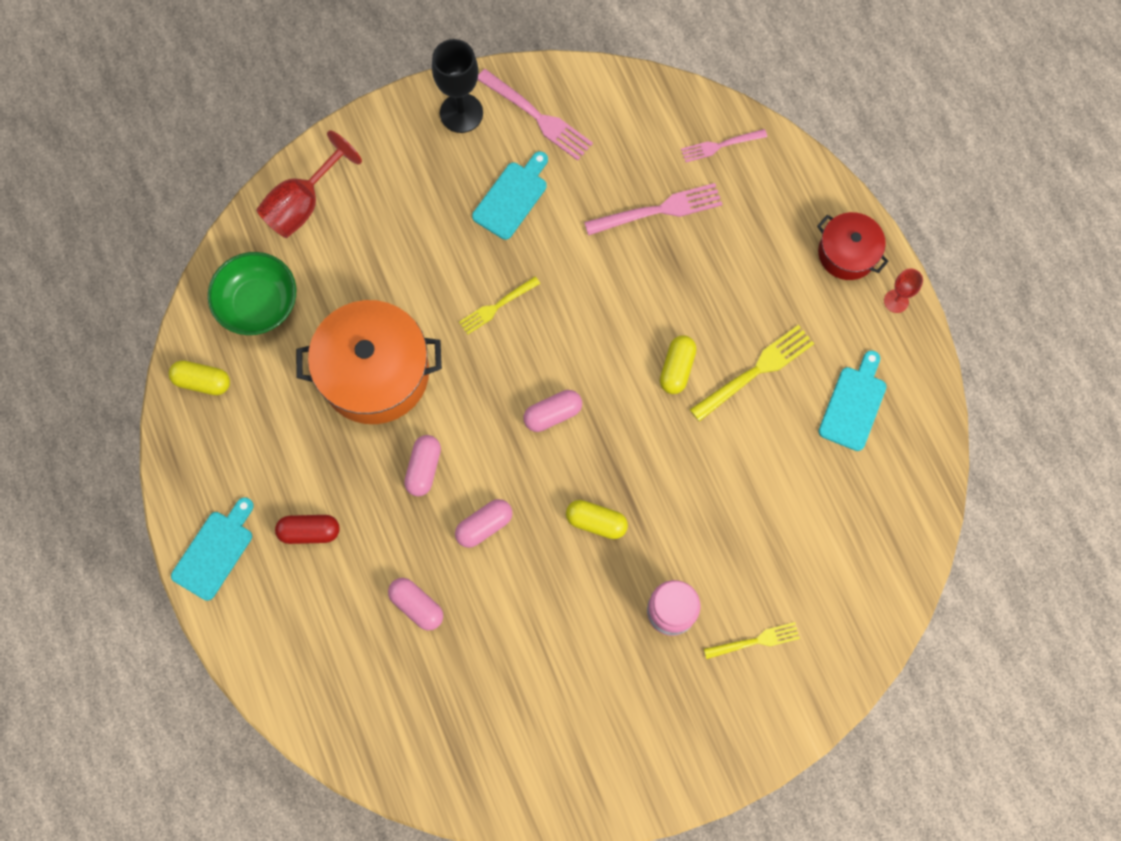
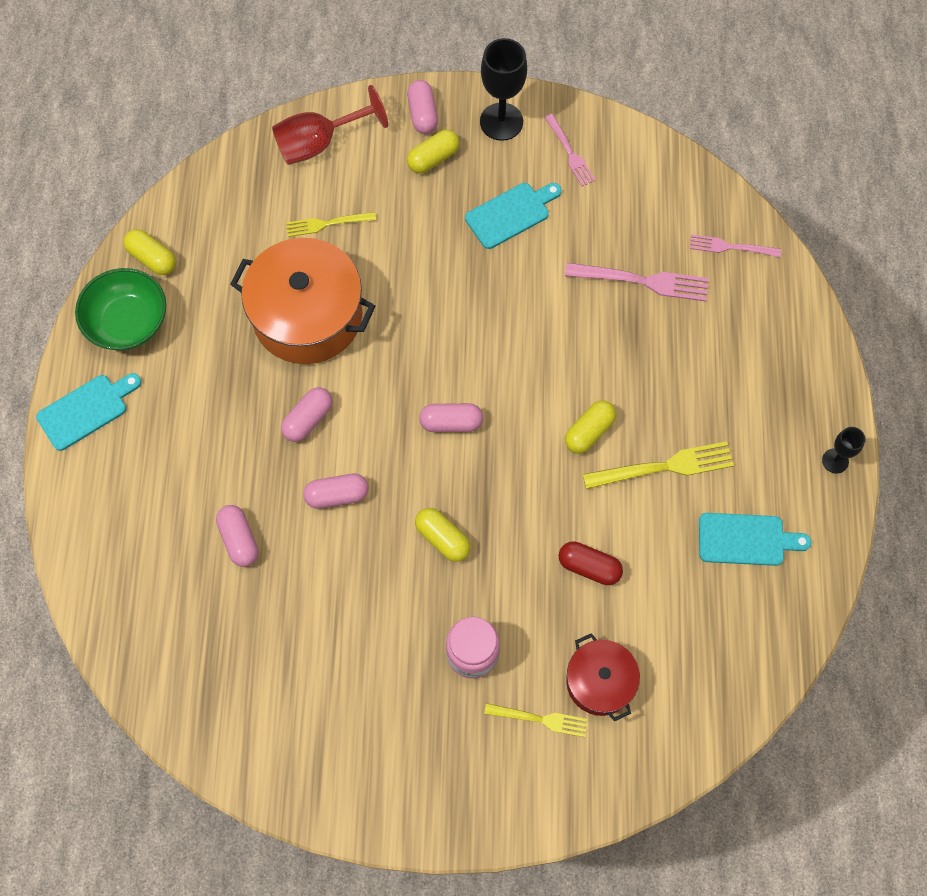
camera: 25 degrees right, 5 degrees down
(258, 304) = (236, 212): green bowl -> green bowl (128, 322)
(309, 531) = (178, 430): red capsule -> red capsule (589, 567)
(385, 136) = (423, 114): none -> pink capsule
(416, 174) = (433, 158): none -> yellow capsule
(496, 306) = (448, 304): yellow fork -> yellow fork (327, 224)
(538, 117) = (570, 153): pink fork -> pink fork, size x0.64
(847, 253) = (807, 396): red pot -> red pot (600, 682)
(854, 404) = (746, 539): turquoise cutting board -> turquoise cutting board turned 45 degrees clockwise
(896, 301) = (835, 461): red goblet -> black goblet

